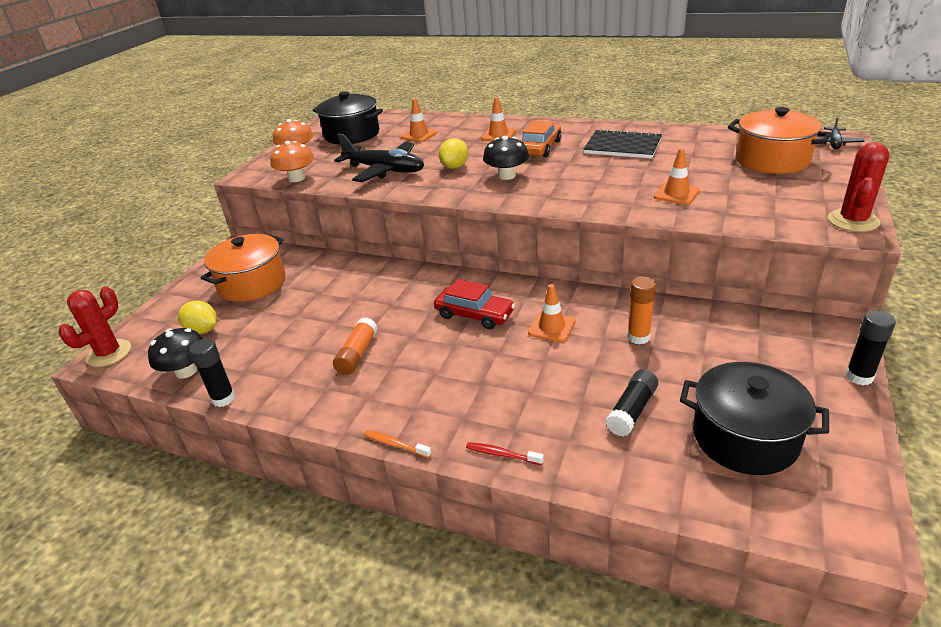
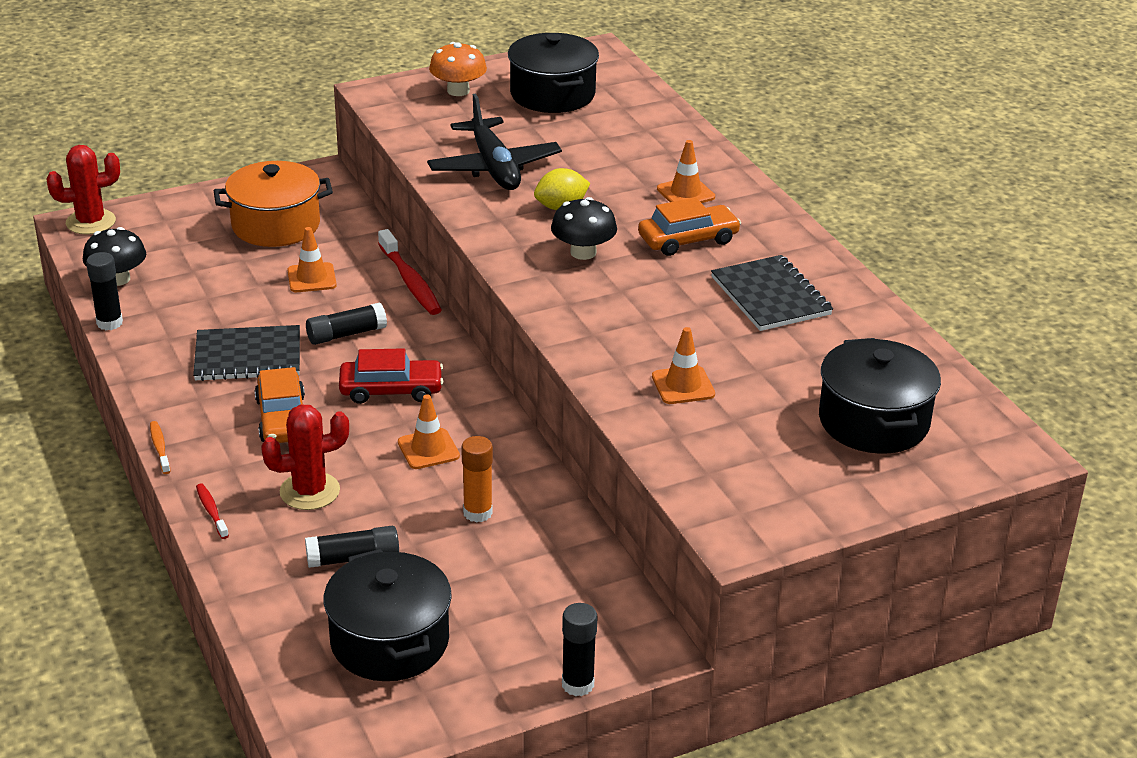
camera: 40 degrees right, 0 degrees up
(203, 330) = (177, 248): yellow lemon -> none
(296, 178) = (406, 125): orange mushroom -> none
(357, 354) = (248, 356): orange glue stick -> black notebook
(384, 263) = (410, 282): none -> red toothbrush
(396, 306) = (346, 334): none -> black glue stick
(419, 135) = (612, 139): orange traffic cone -> orange traffic cone (311, 278)
(442, 371) = (282, 419): none -> orange car
(474, 314) = (391, 390): red car -> red car turned 75 degrees counterclockwise
(772, 160) = (873, 421): orange pot -> black pot
(834, 143) = (999, 453): black plane -> none
(853, 221) = (764, 530): red cactus -> red cactus (309, 491)

